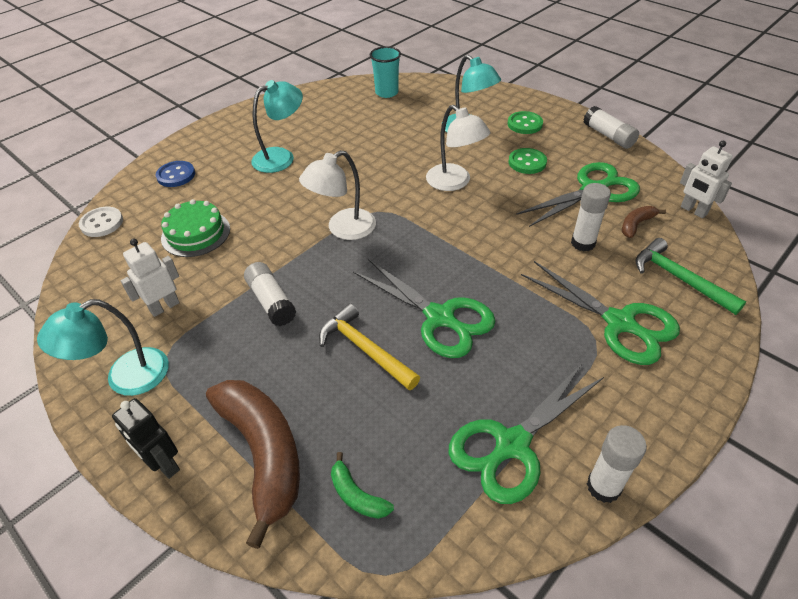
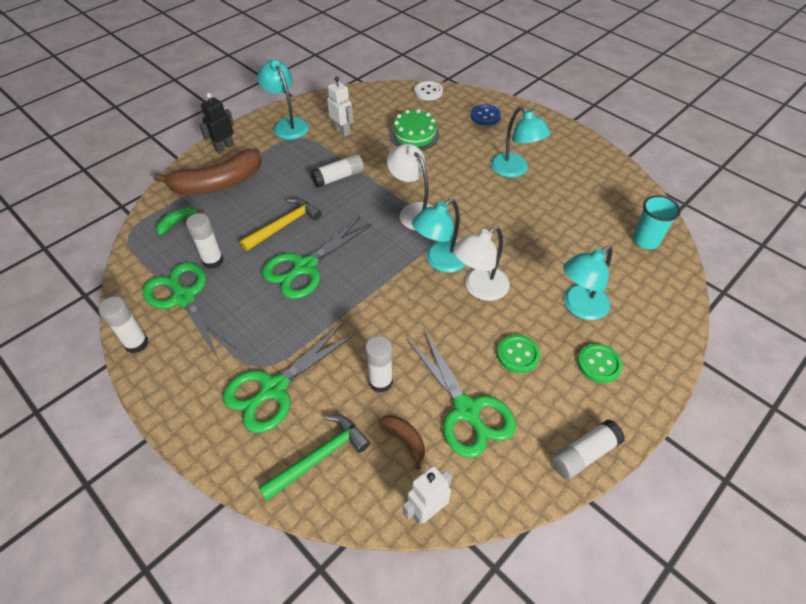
camera: 90 degrees right, 5 degrees up
(421, 208) = (440, 261): none -> turquoise lamp
(438, 423) = (213, 261): none -> white glue stick

